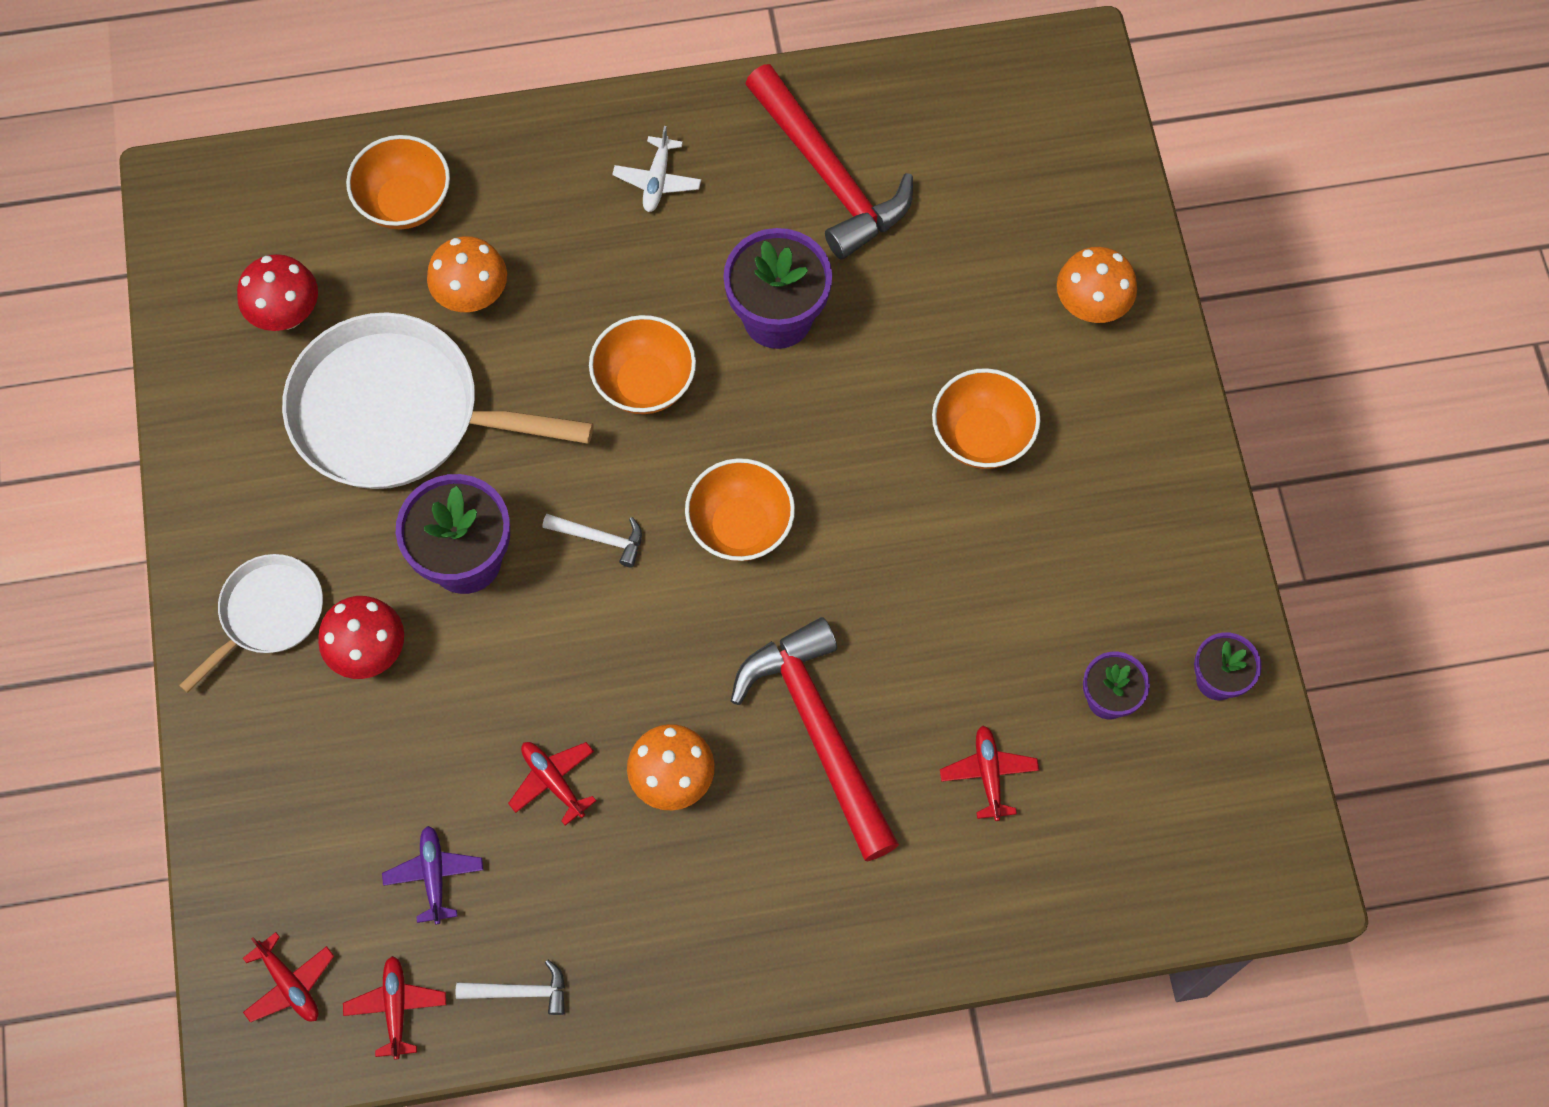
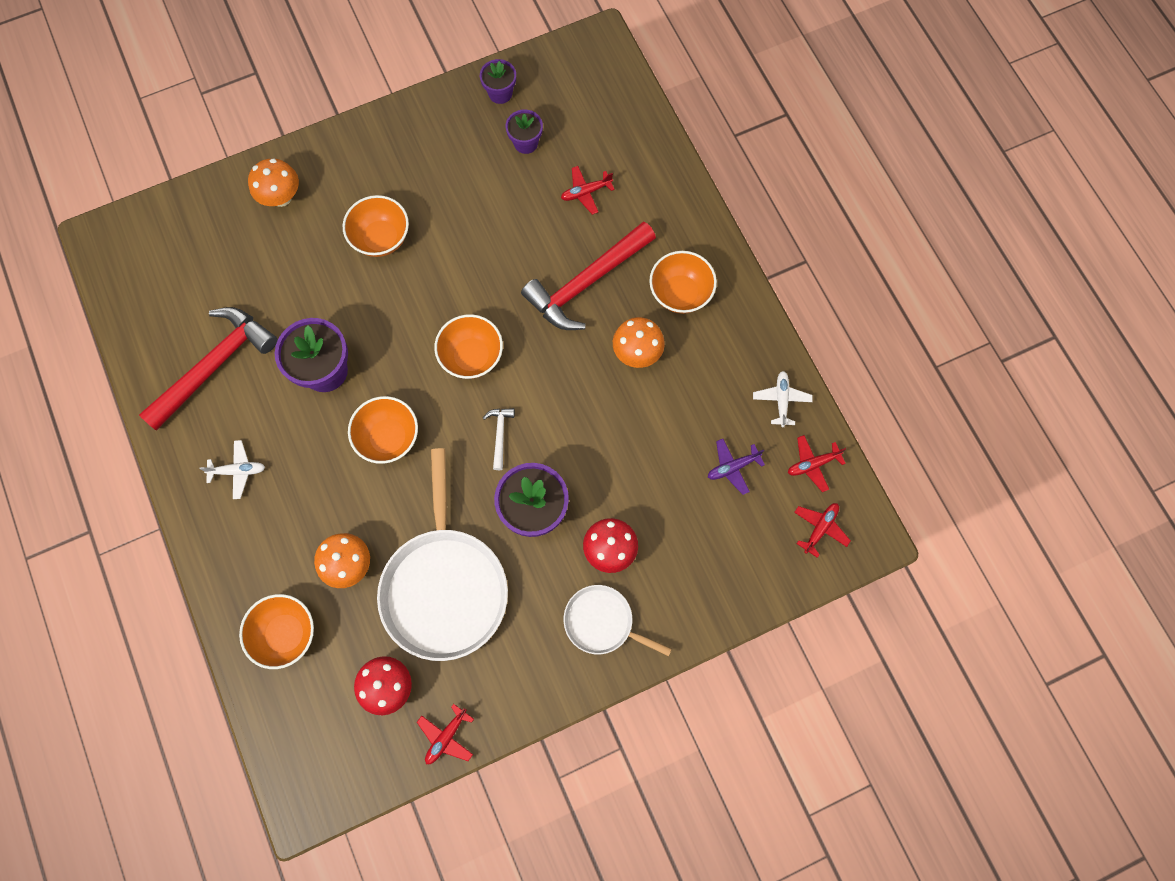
camera: 105 degrees left, 5 degrees up
(520, 991) = (781, 400): white hammer -> white plane
(553, 781) = (657, 418): red plane -> red plane (446, 736)
(758, 880) = (680, 293): none -> orange bowl

